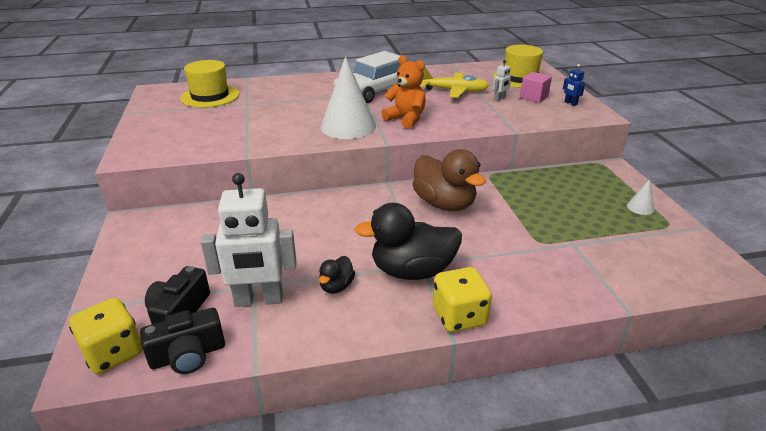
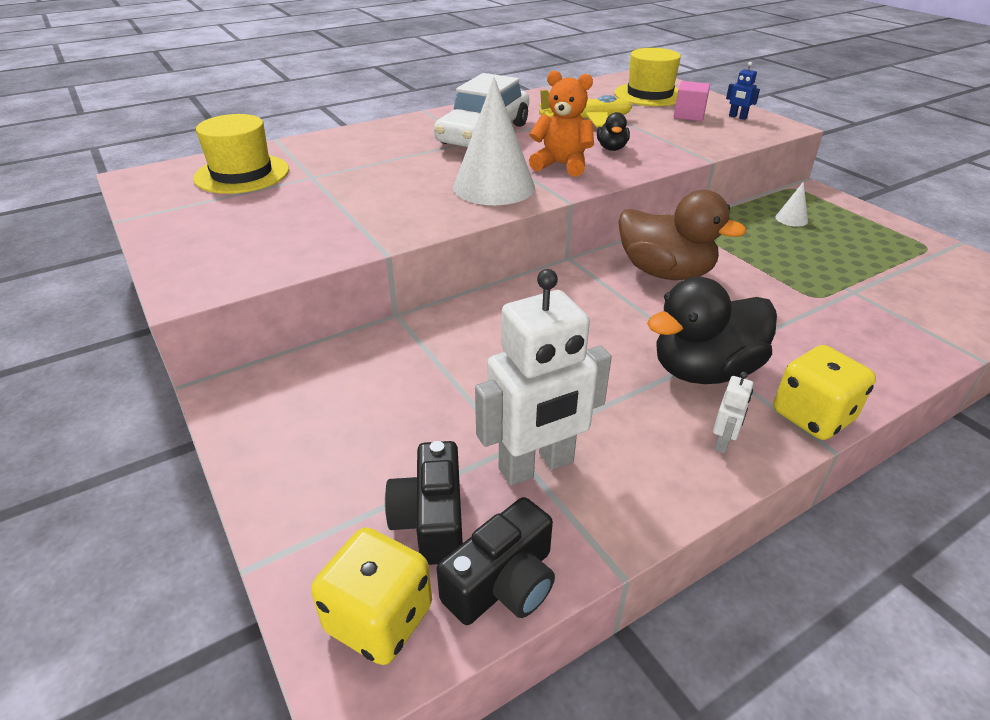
camera: 20 degrees left, 5 degrees up
(336, 286) = (627, 417): black duck -> black duck (612, 148)
(499, 99) = (651, 122): white robot -> white robot (723, 442)
(640, 207) = (881, 232): white cone -> white cone (791, 219)

